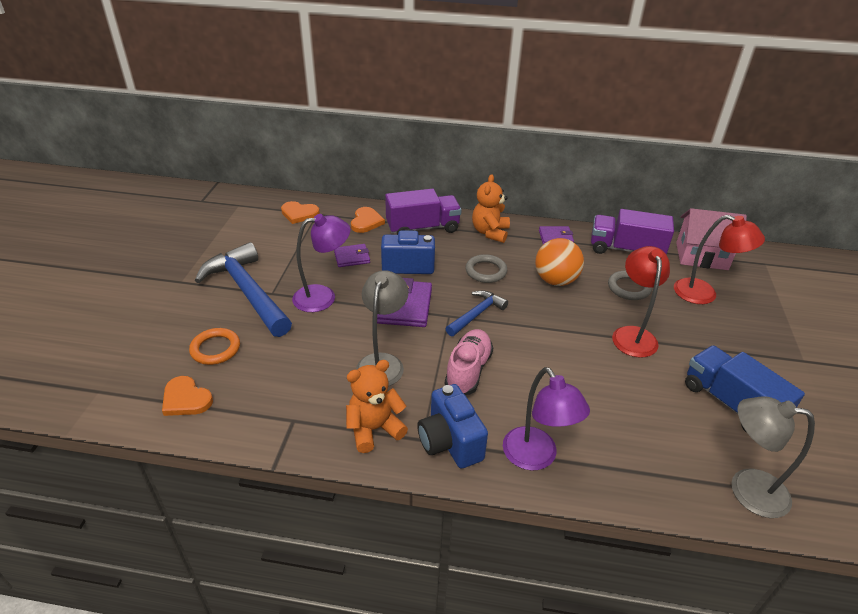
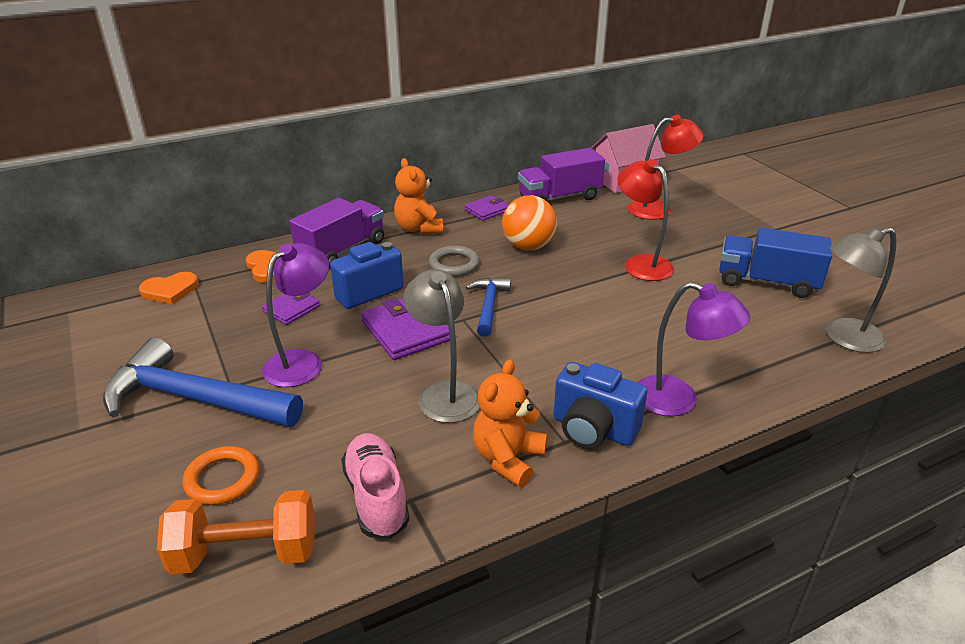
camera: 35 degrees left, 5 degrees down
(186, 399) = (246, 553): orange heart -> orange dumbbell
(468, 371) = (538, 359): pink shoe -> pink shoe (376, 497)
(629, 288) = (596, 227): grey ring -> none

